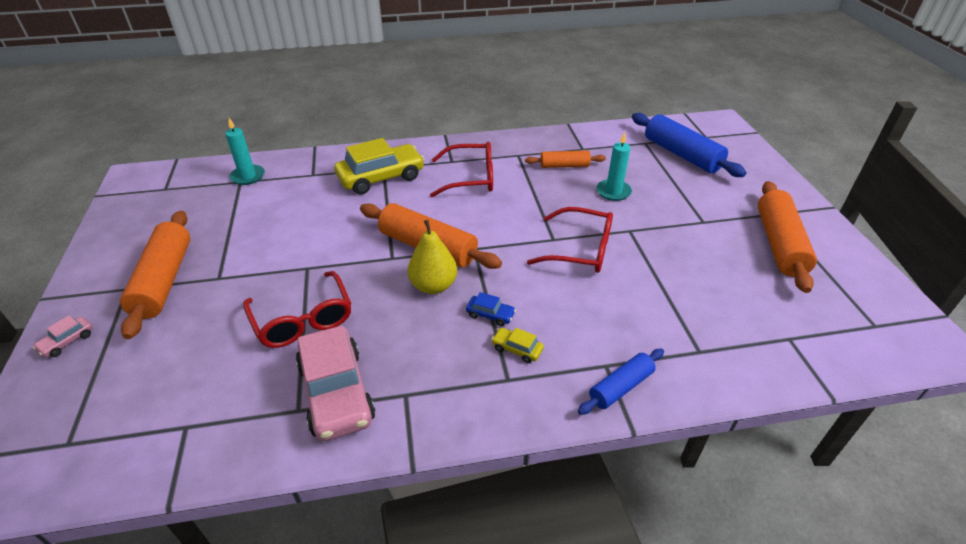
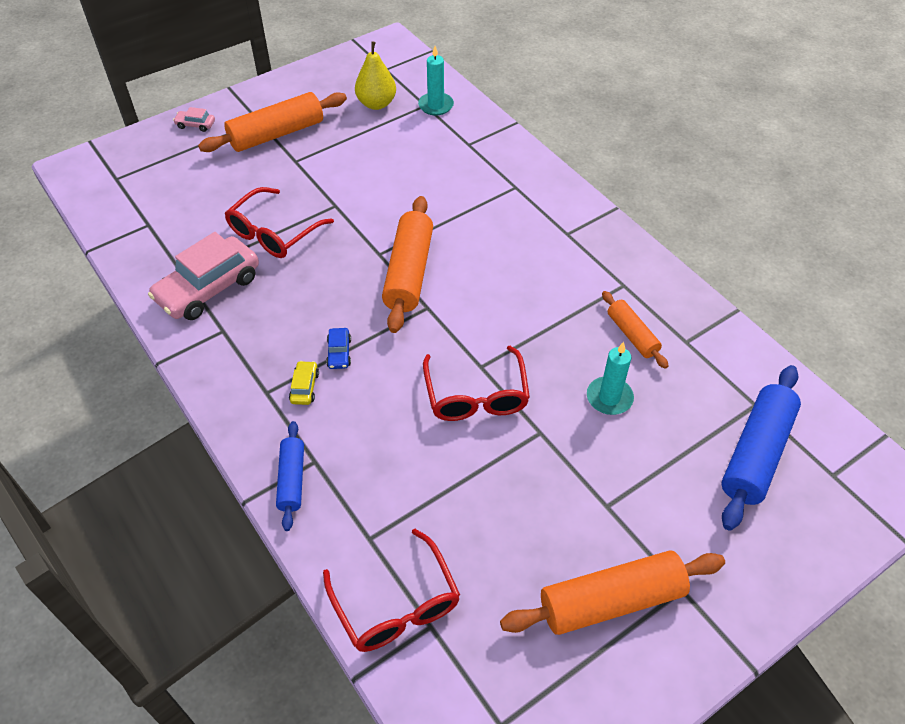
camera: 65 degrees right, 10 degrees up
(381, 177) = (497, 193): yellow car -> none
(433, 286) = (357, 298): yellow pear -> yellow pear (376, 104)
(471, 178) = (546, 261): red glasses -> red glasses (396, 604)
(620, 387) = (292, 480): blue rolling pin -> blue rolling pin turned 60 degrees clockwise

